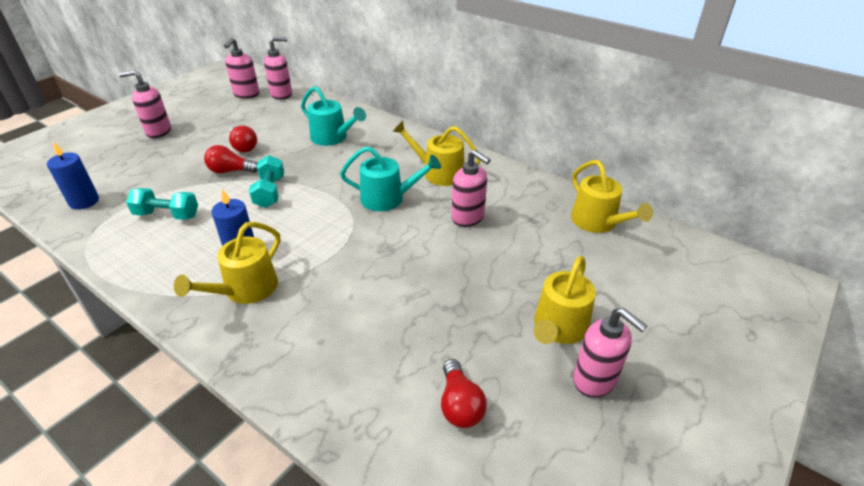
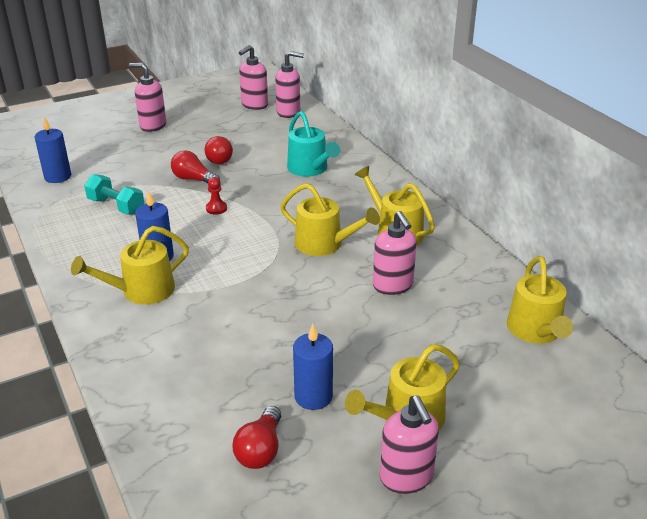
camera: 25 degrees right, 5 degrees down
(270, 192) = (216, 208): turquoise dumbbell -> red pawn
(388, 198) = (324, 244): turquoise watering can -> yellow watering can
(471, 336) = (313, 396): none -> blue candle

